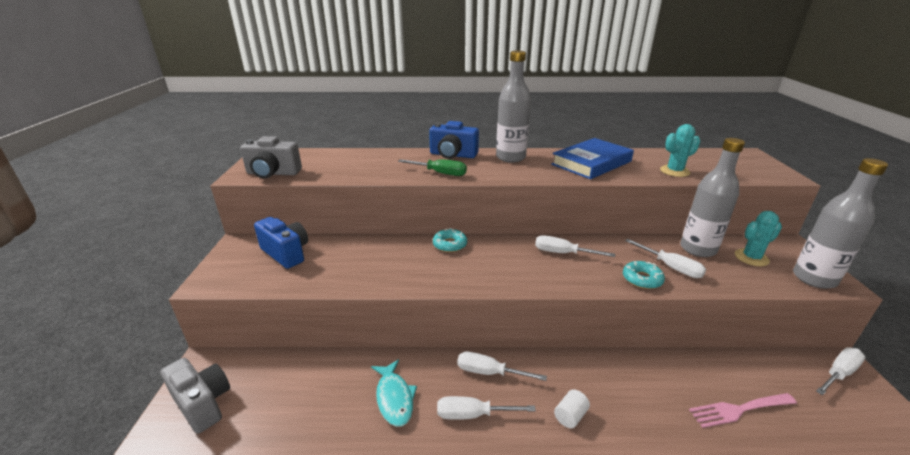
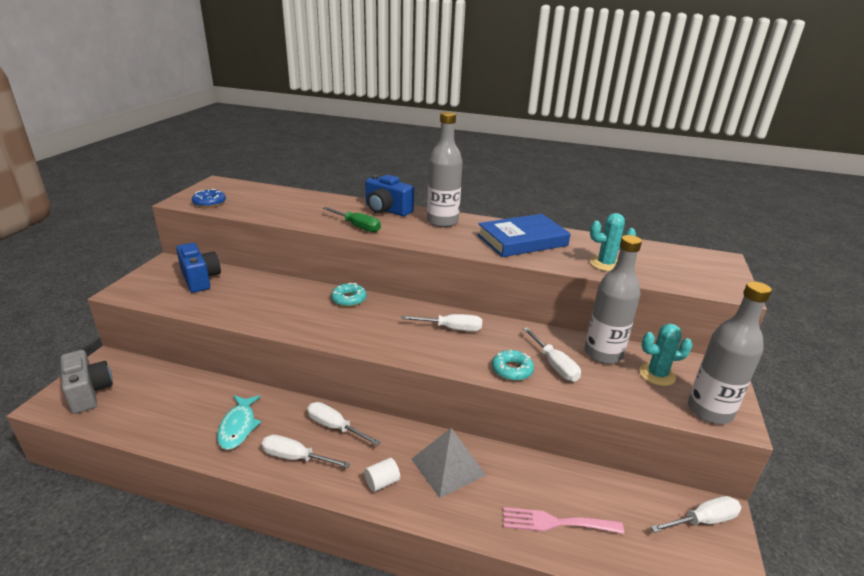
camera: 15 degrees right, 0 degrees up
(273, 173) = (209, 203): grey camera -> blue donut
(562, 253) = (452, 328): white screwdriver -> white screwdriver turned 150 degrees clockwise
(615, 383) = (448, 466): none -> grey pyramid

